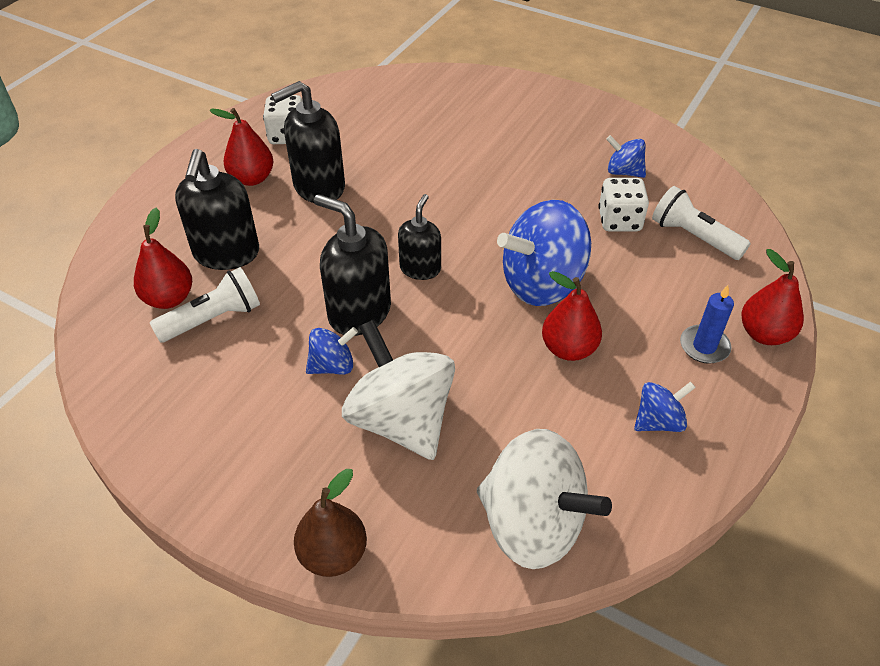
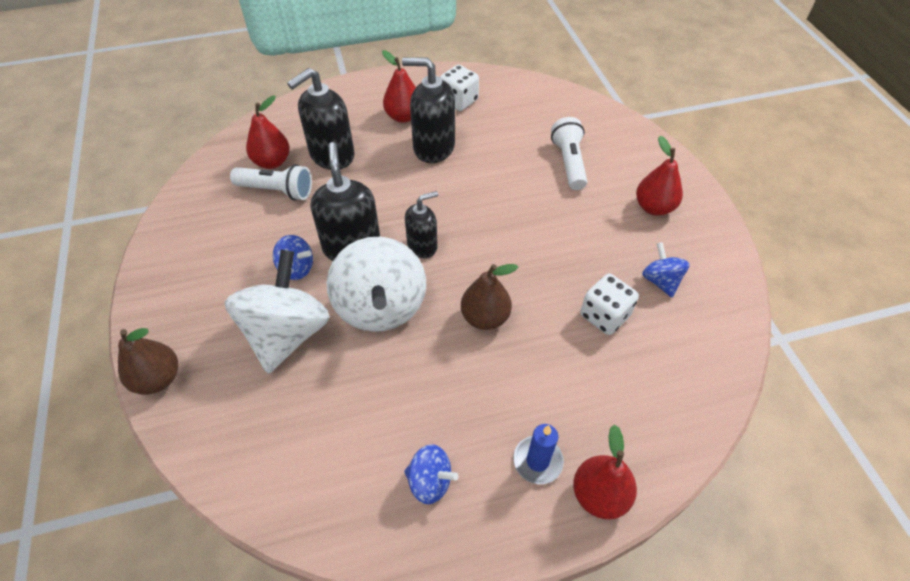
camera: 45 degrees right, 5 degrees up
(532, 524) = (267, 467): white spinning top -> white spinning top (380, 307)
(542, 283) = (485, 317): blue spinning top -> brown pear
(568, 349) = (441, 377): red pear -> red pear (654, 207)
(693, 237) = (648, 373): white flashlight -> white flashlight (569, 162)

